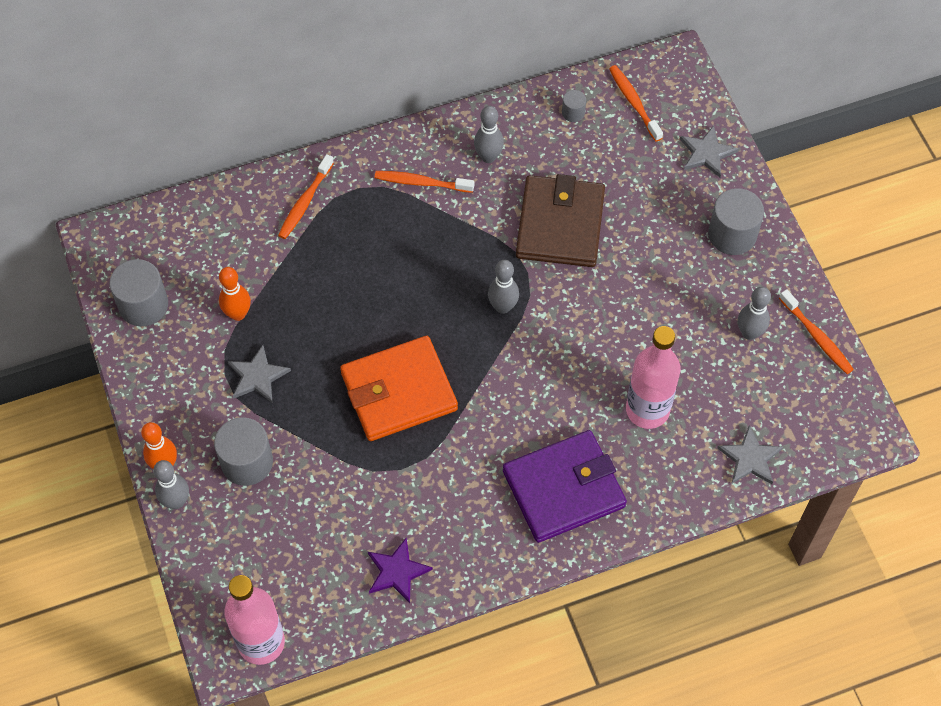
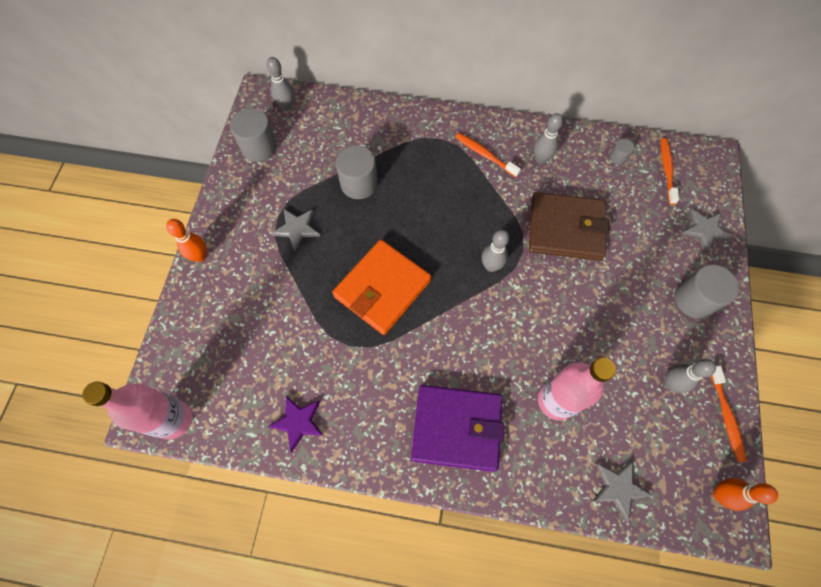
camera: 30 degrees right, 5 degrees up
(176, 501) = (190, 285): grey bowling pin -> grey bowling pin (286, 106)
(238, 314) = (312, 181): orange bowling pin -> orange bowling pin (720, 494)
(247, 462) = (251, 283): grey cylinder -> grey cylinder (359, 184)
(305, 202) = (401, 131): orange toothbrush -> none
(398, 391) = (382, 288): orange wallet -> orange wallet turned 60 degrees counterclockwise
(560, 225) = (565, 229): brown wallet -> brown wallet turned 60 degrees clockwise

